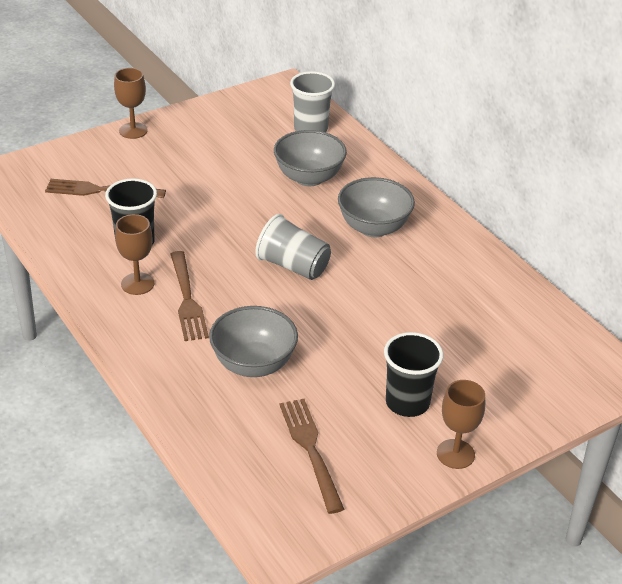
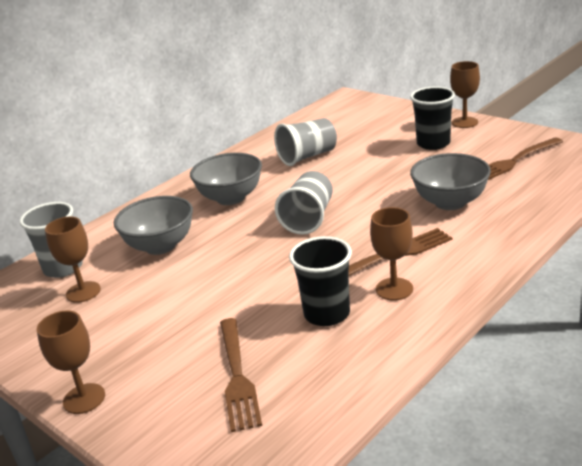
camera: 100 degrees left, 10 degrees down
(265, 136) = (83, 292): none -> brown goblet
(439, 296) = (307, 156): none -> grey cup

